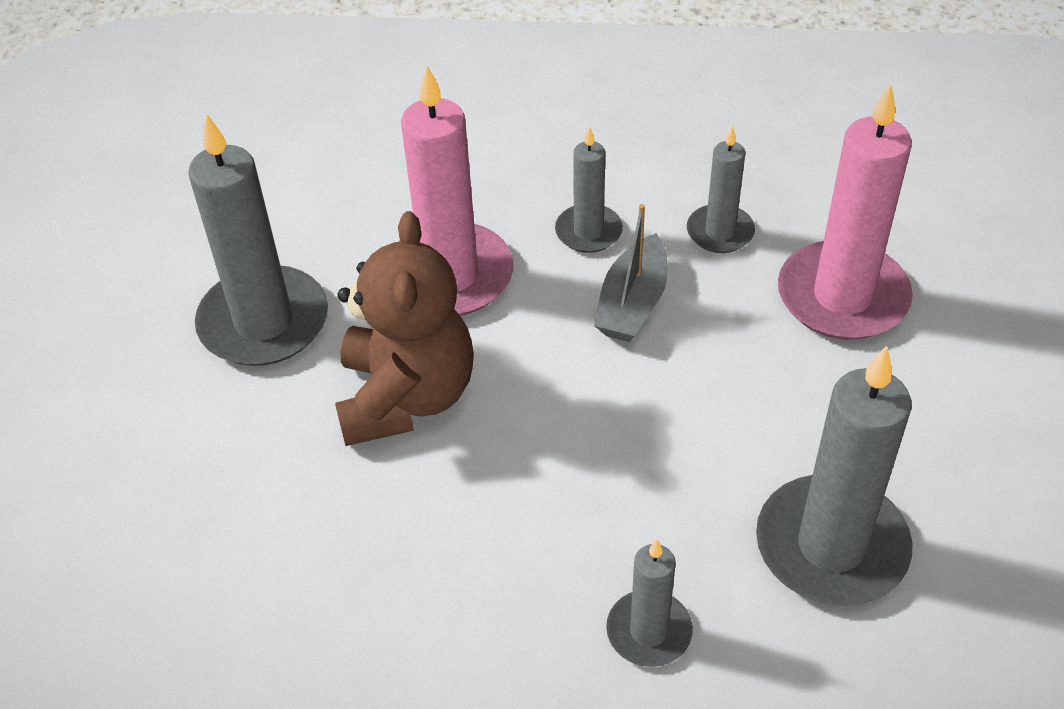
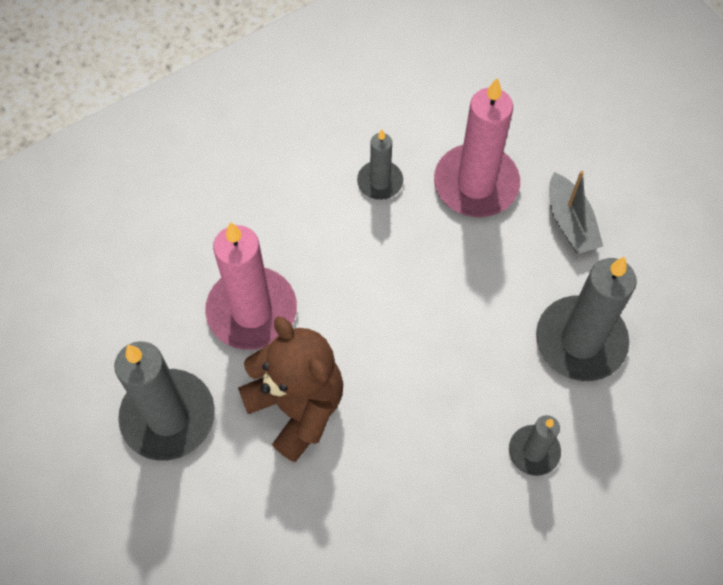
camera: 40 degrees left, 15 degrees up
(588, 232) = (306, 228): grey candle -> none
(633, 303) = (370, 261): grey boat -> grey boat (570, 222)

